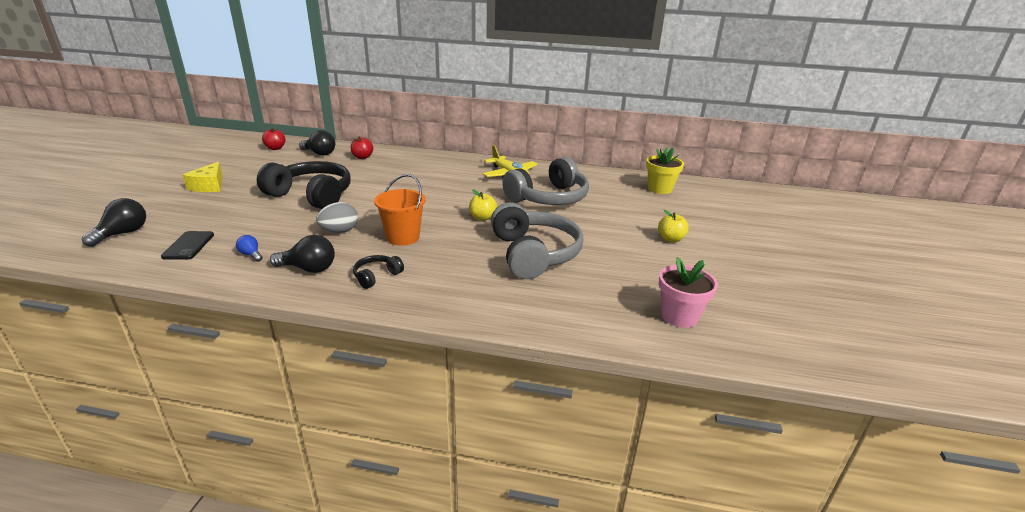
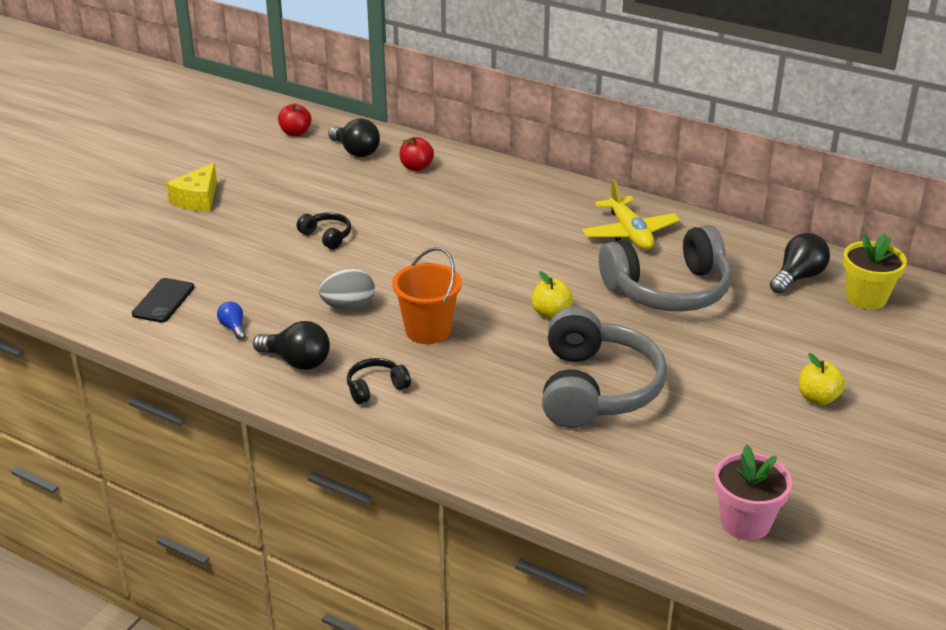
camera: 20 degrees right, 5 degrees up
(123, 233) = (91, 269): black light bulb -> black light bulb (798, 277)
(312, 195) = (327, 236): black headphones -> black headphones, size x0.44

